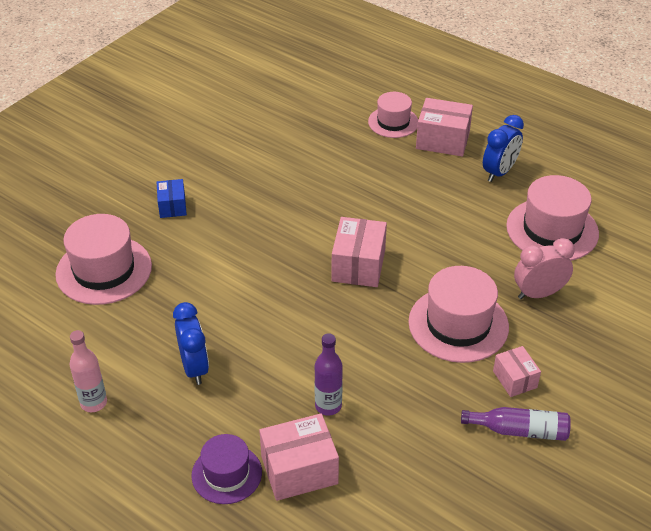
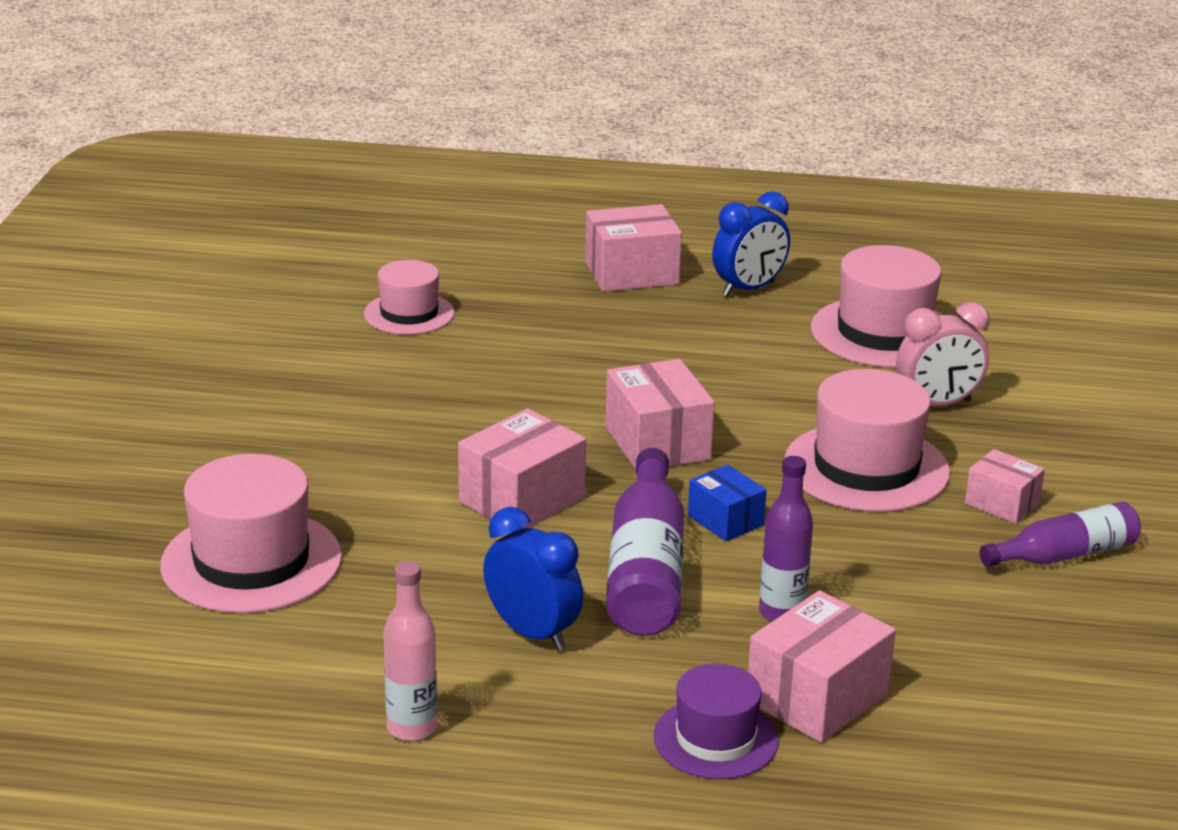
camera: 30 degrees left, 15 degrees down
(172, 206) = (287, 453): blue box -> blue box (725, 520)
(259, 278) = (521, 500): none -> pink box
(282, 349) = (646, 570): none -> purple bottle
(393, 122) = (537, 270): pink hat -> pink hat (409, 313)
(499, 172) = (748, 289): blue clock -> blue clock turned 45 degrees clockwise
(538, 293) = (937, 404): pink clock -> pink clock turned 150 degrees counterclockwise

